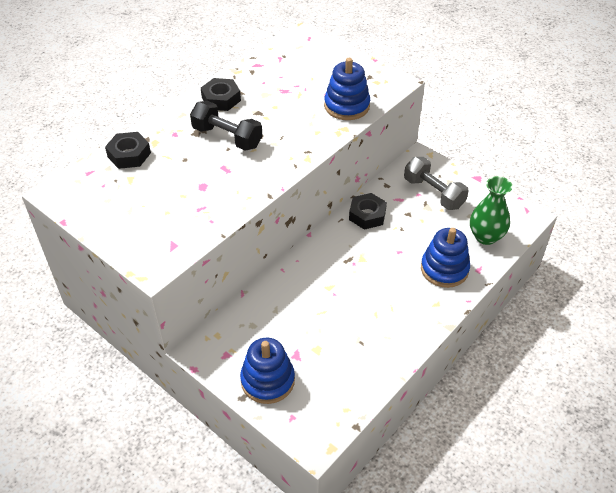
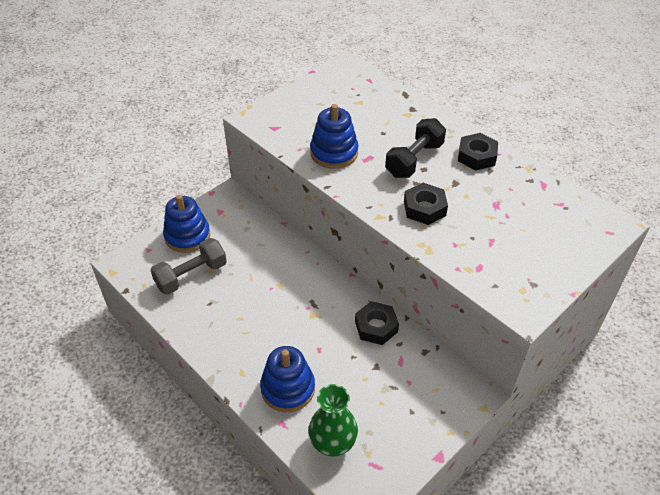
camera: 95 degrees right, 0 degrees up
(129, 155) = (390, 100): black nut -> black nut (424, 208)
(347, 106) = (470, 256): blue stacking toy -> blue stacking toy (334, 153)
(433, 193) = (410, 399): grey dumbbell -> grey dumbbell (191, 275)

